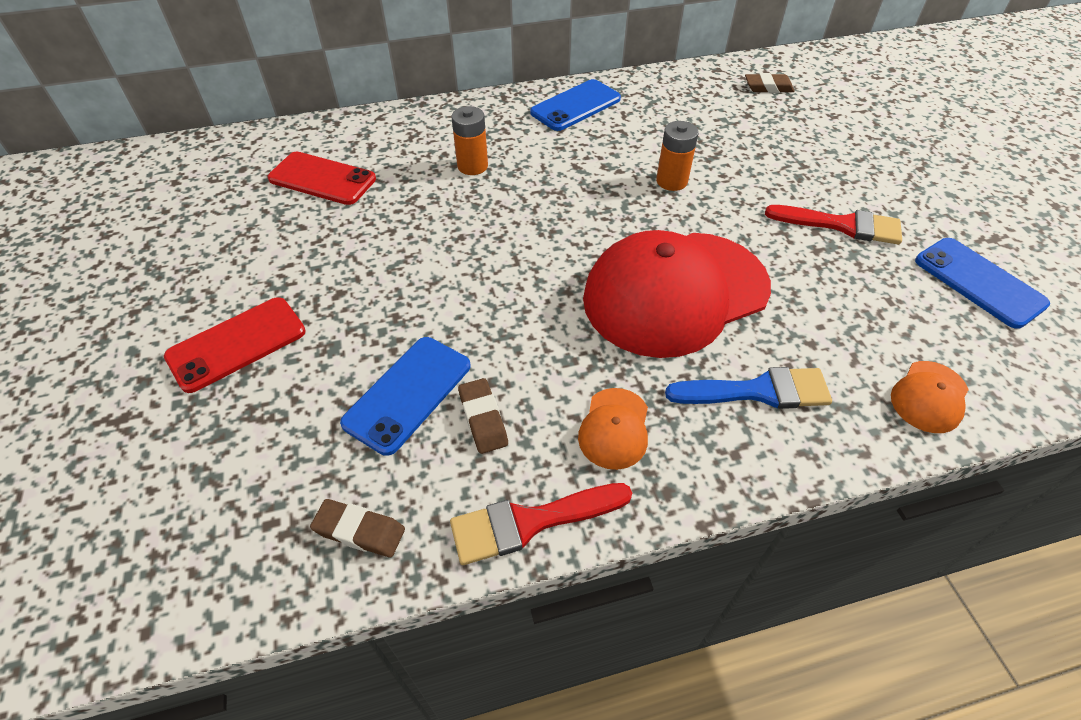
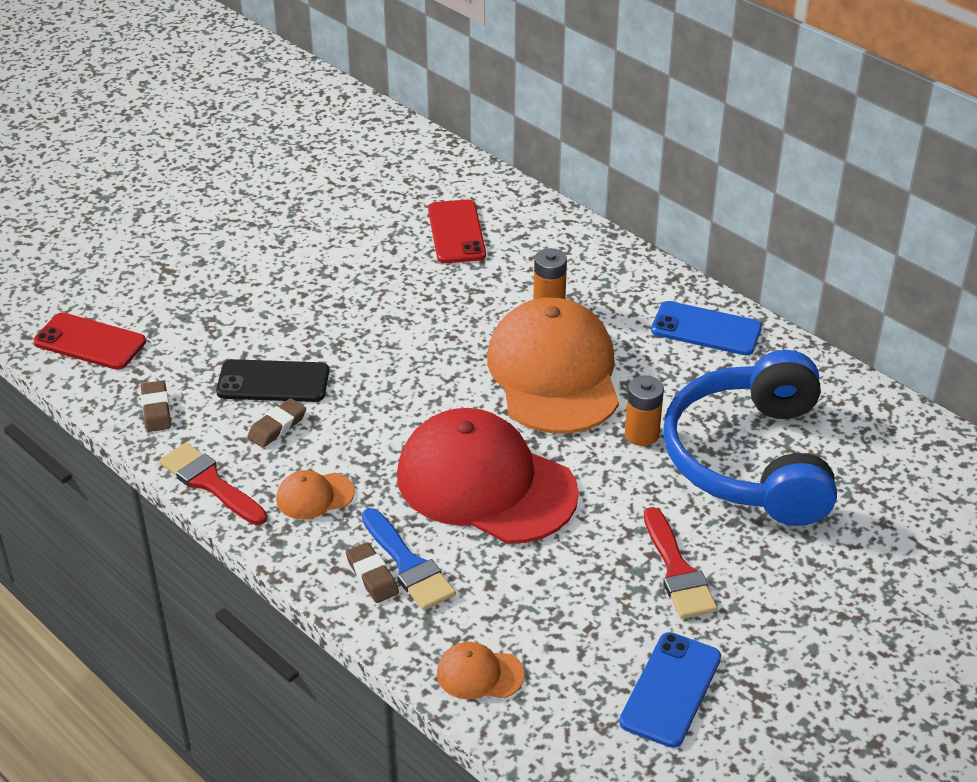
camera: 60 degrees right, 10 degrees down
(237, 344) = (258, 283): red phone -> red phone (90, 342)
(408, 394) = (273, 382): blue phone -> black phone
(562, 197) = (554, 373): none -> orange cap
(735, 142) = (751, 459): none -> blue headphones
(768, 87) = (890, 456): brown eraser -> brown eraser (372, 576)

